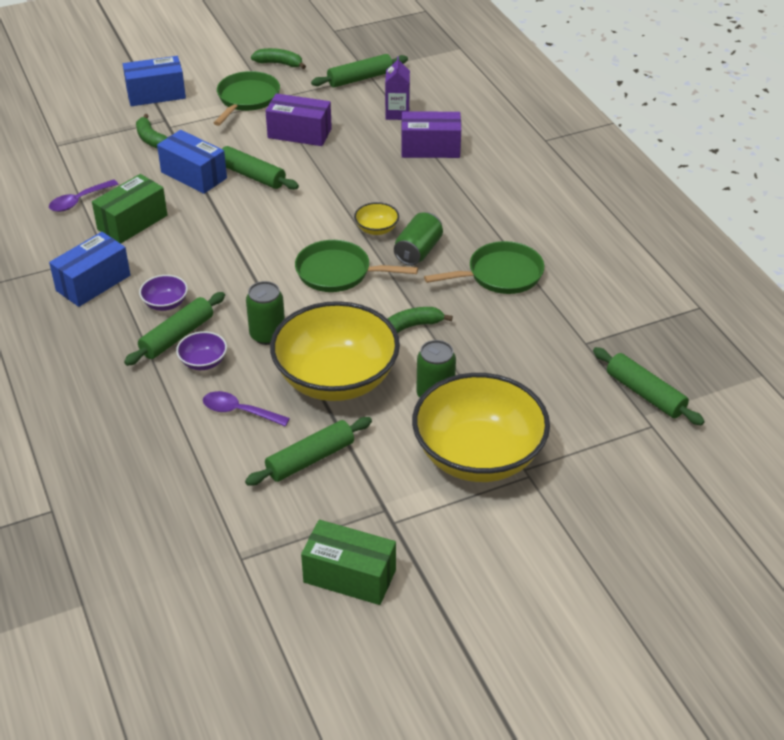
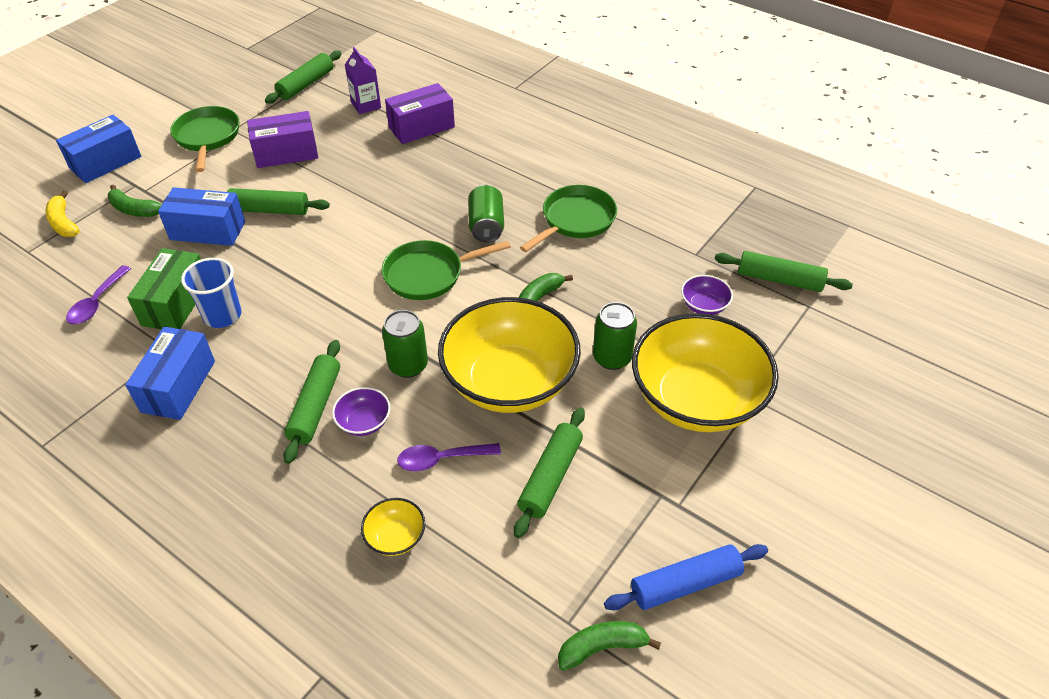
camera: 30 degrees left, 5 degrees up
(95, 132) = (64, 223): none -> yellow banana
(159, 244) = (222, 315): none -> blue cup
(165, 303) = (276, 376): purple bowl -> purple bowl (704, 306)
(279, 63) = (215, 94): green banana -> green banana (602, 647)
(349, 576) = (685, 584): green box -> blue rolling pin
(376, 229) = (432, 219): yellow bowl -> yellow bowl (395, 537)

